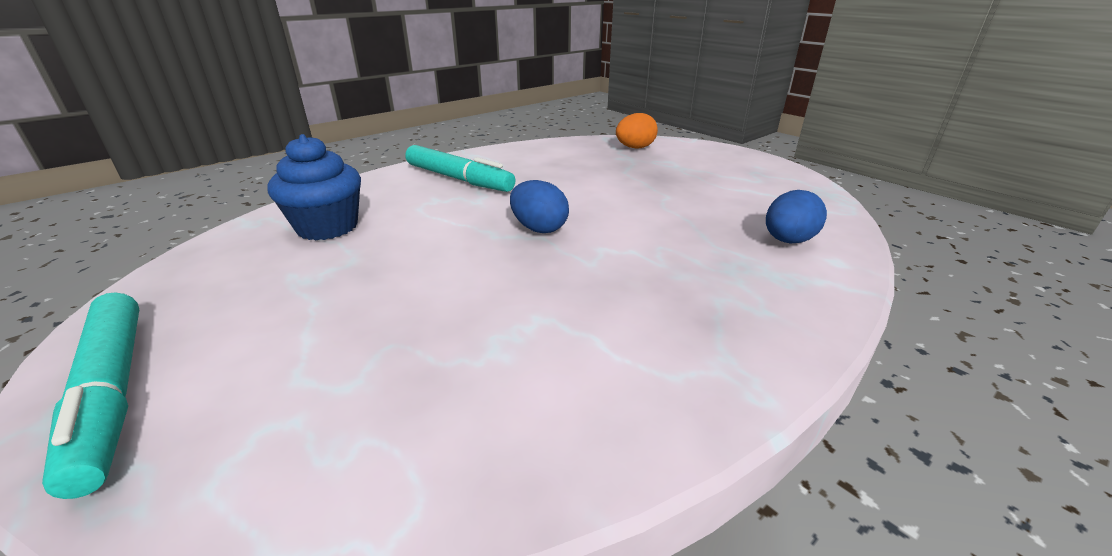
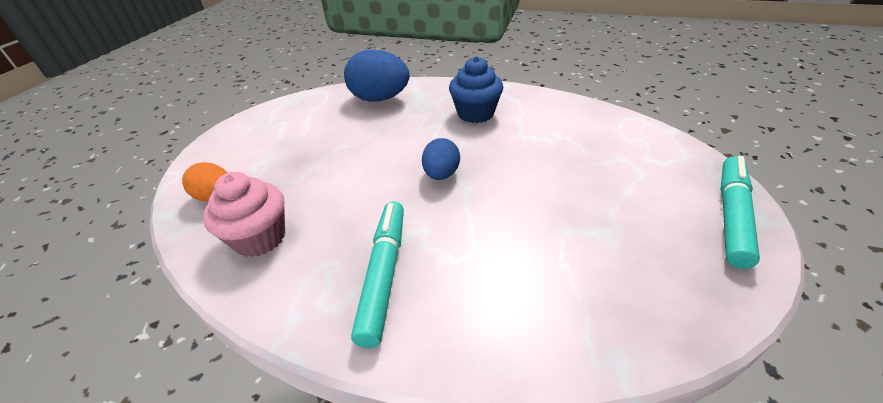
camera: 120 degrees left, 10 degrees up
(327, 227) = (555, 286): blue cupcake -> blue cupcake (475, 113)
(561, 154) = (259, 238): none -> pink cupcake
(787, 241) = (380, 99): blue egg -> blue egg, size x1.69

